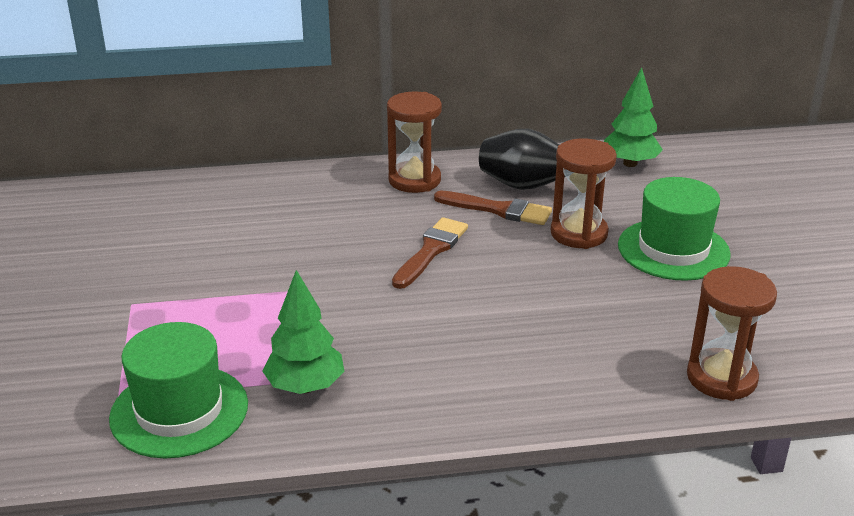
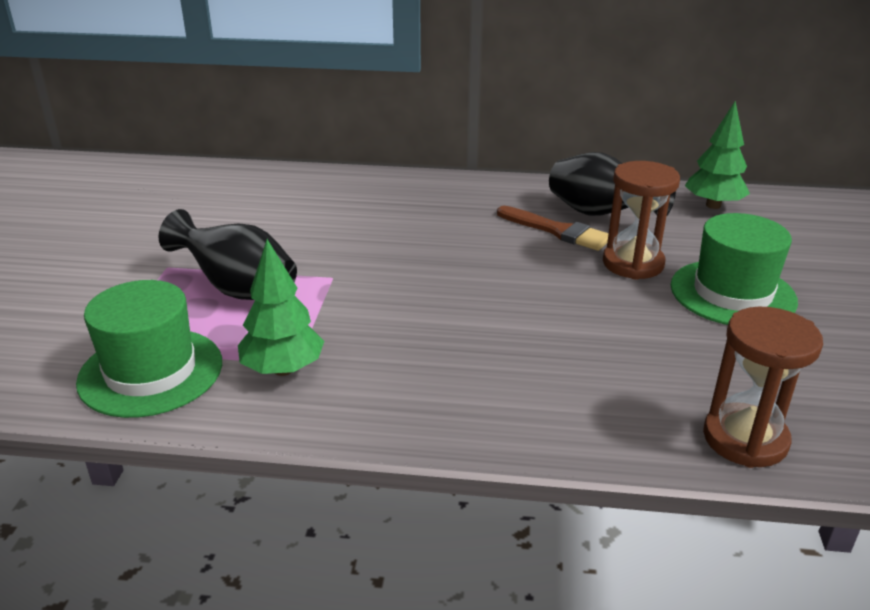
camera: 15 degrees right, 0 degrees up
(219, 315) = (238, 289): none -> black vase
(414, 180) = (485, 194): brown hourglass -> none
(431, 251) = (472, 259): brown brush -> none

